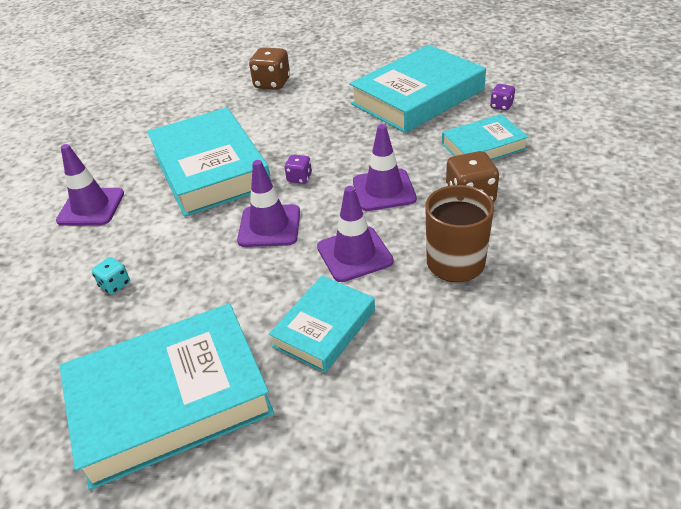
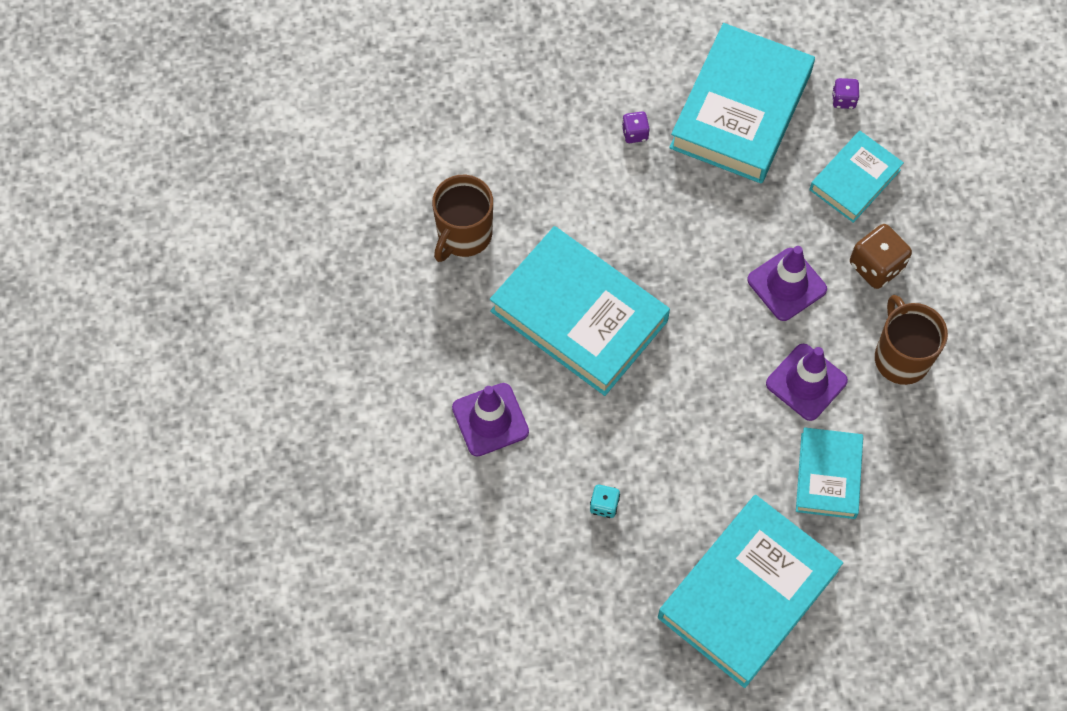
camera: 30 degrees left, 25 degrees up
(176, 114) = (463, 235): none -> brown mug
(269, 226) = (702, 376): purple traffic cone -> none
(272, 83) = (544, 135): brown dice -> none
(299, 178) = (688, 296): purple dice -> purple dice (635, 133)

